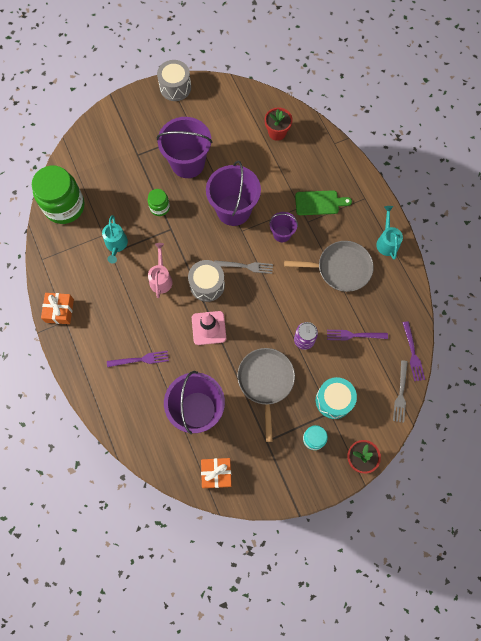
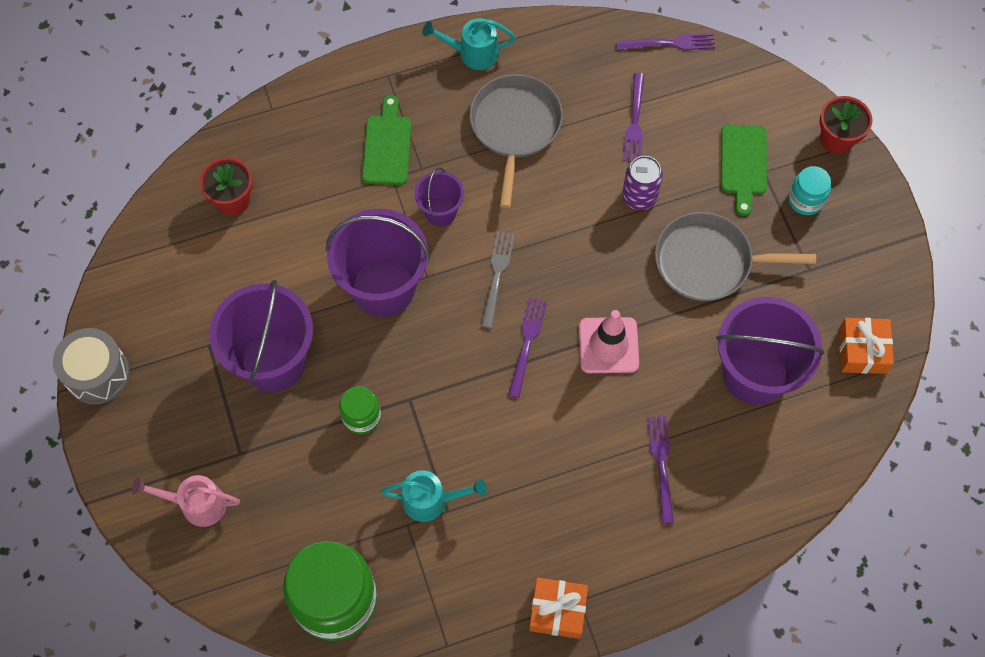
camera: 85 degrees left, 5 degrees down
(161, 278) = (507, 421): pink watering can -> pink watering can (196, 504)
(207, 285) = (527, 342): grey drum -> purple fork
(333, 400) = (743, 164): turquoise drum -> green cutting board
(401, 394) = (735, 69): grey fork -> none

